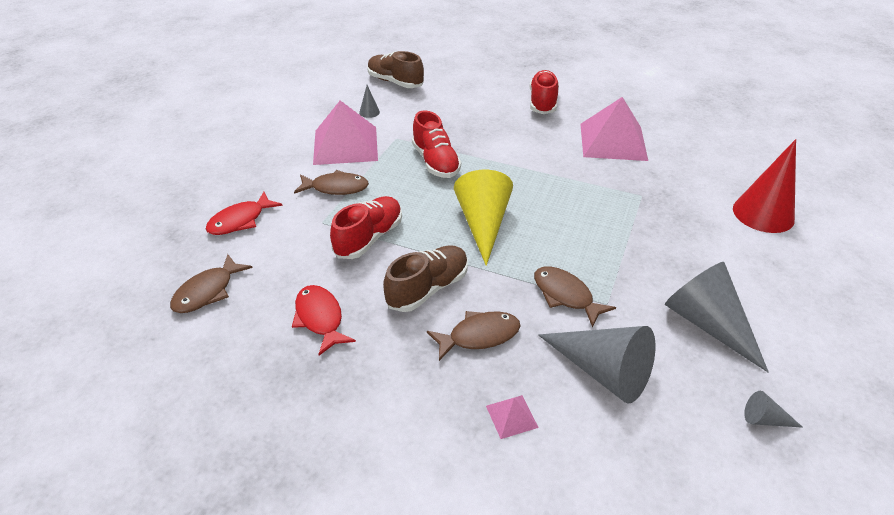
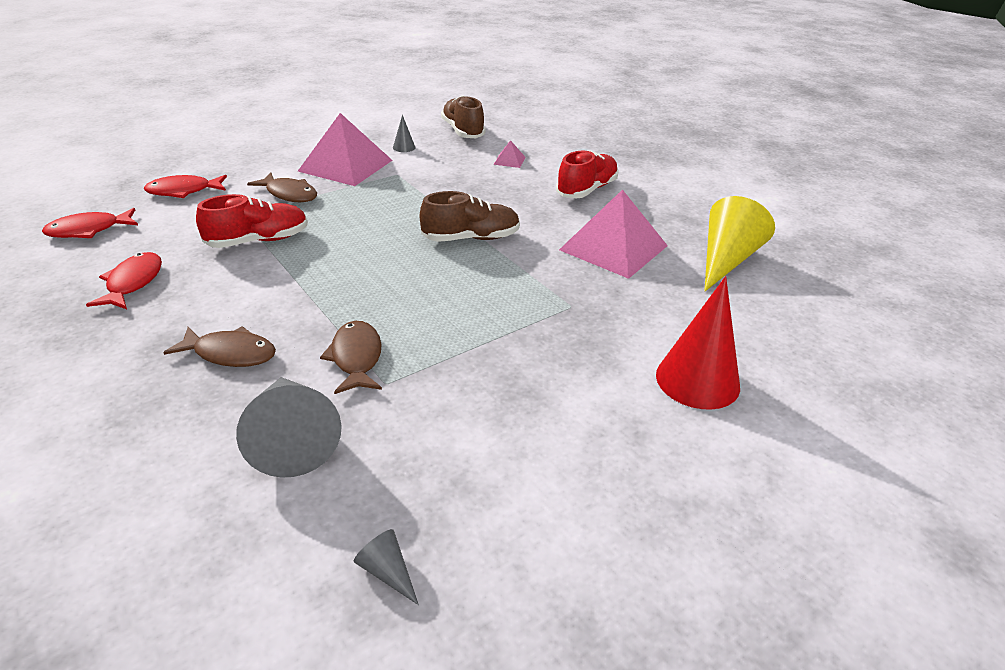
camera: 30 degrees right, 5 degrees down
(207, 291) = (89, 230): brown fish -> red fish
(428, 289) = (245, 298): brown shoe -> brown shoe (471, 238)
(435, 162) = (403, 204): red shoe -> none
(483, 224) = (371, 268): yellow cone -> yellow cone (726, 260)
(511, 416) = (158, 429): pink pyramid -> pink pyramid (509, 160)
(707, 323) = (463, 451): grey cone -> none

